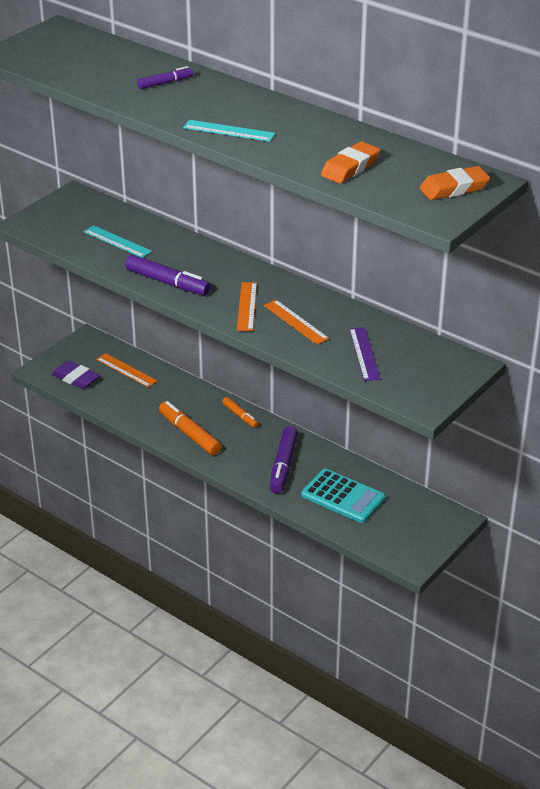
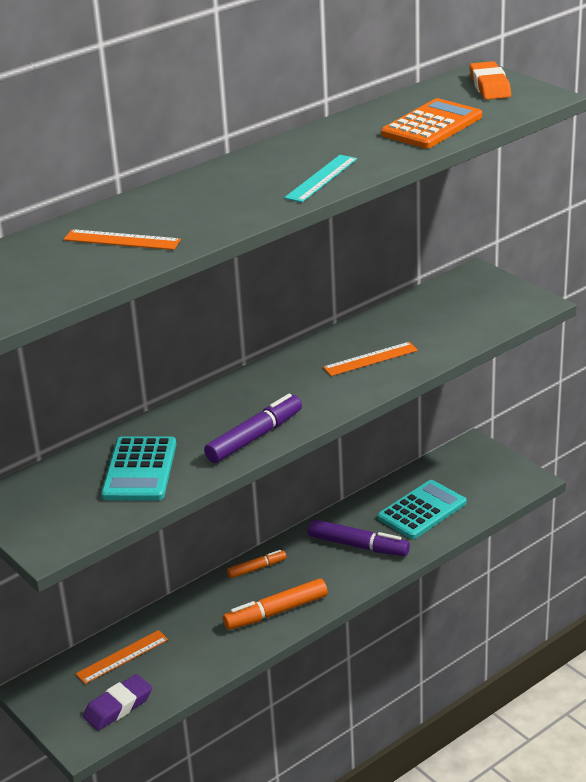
camera: 75 degrees left, 5 degrees down
(117, 241) = (140, 470): turquoise ruler -> turquoise calculator
(165, 83) = (175, 208): purple marker -> none
(247, 306) = (328, 387): orange ruler -> orange ruler (122, 240)
(350, 168) = (432, 126): orange eraser -> orange calculator
(364, 354) = (442, 325): purple ruler -> none

